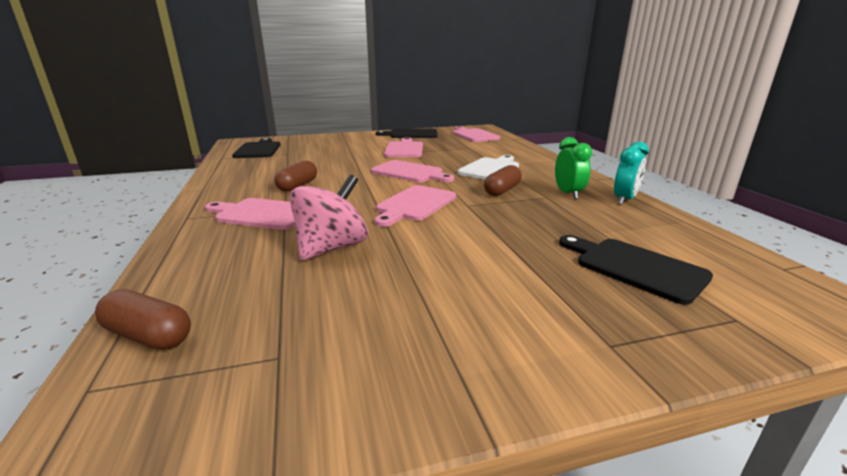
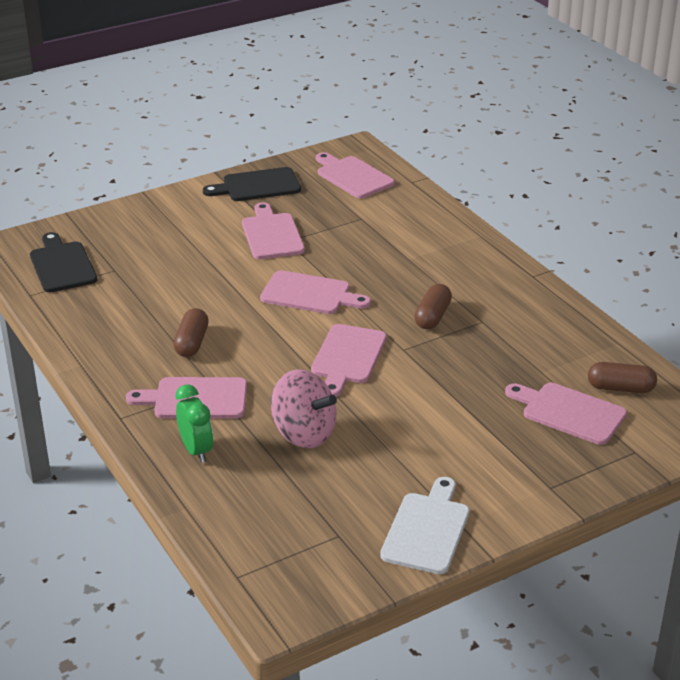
camera: 15 degrees left, 10 degrees up
(149, 335) = (234, 538): brown capsule -> brown capsule (620, 388)
(331, 248) = (304, 434): pink spinning top -> pink spinning top turned 105 degrees clockwise
(490, 169) = (406, 270): white cutting board -> white cutting board (427, 530)
(568, 194) = (504, 312): green clock -> green clock (196, 450)
(624, 200) = (563, 314): turquoise clock -> none
(635, 267) = (569, 412): black cutting board -> pink cutting board

